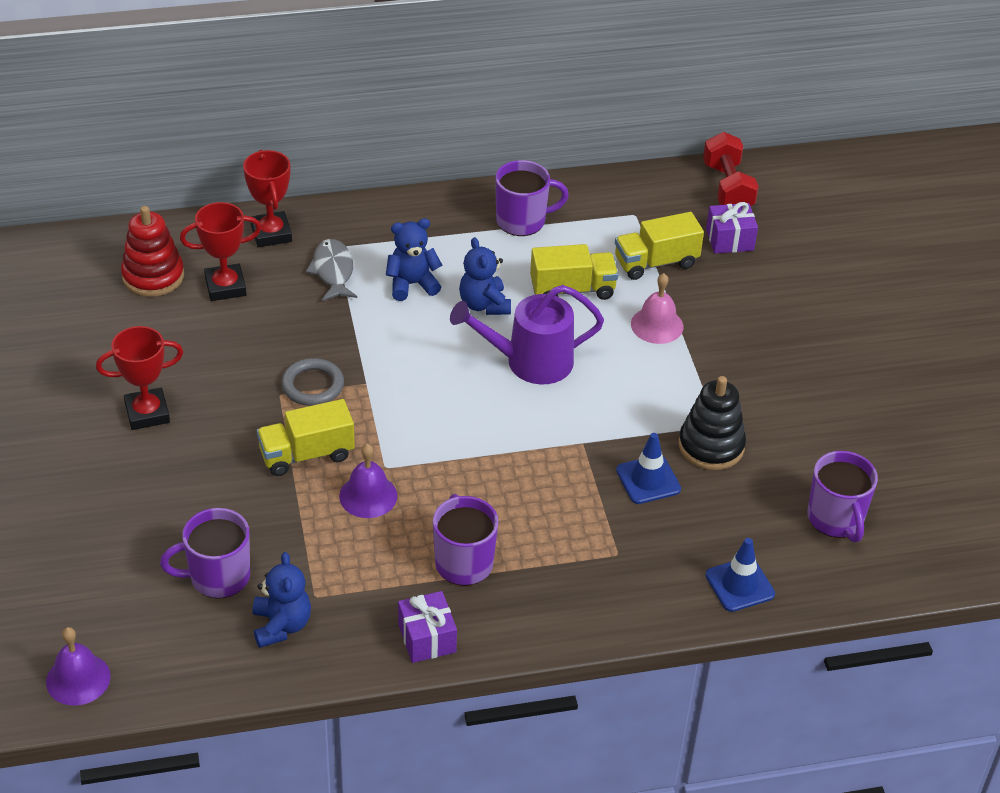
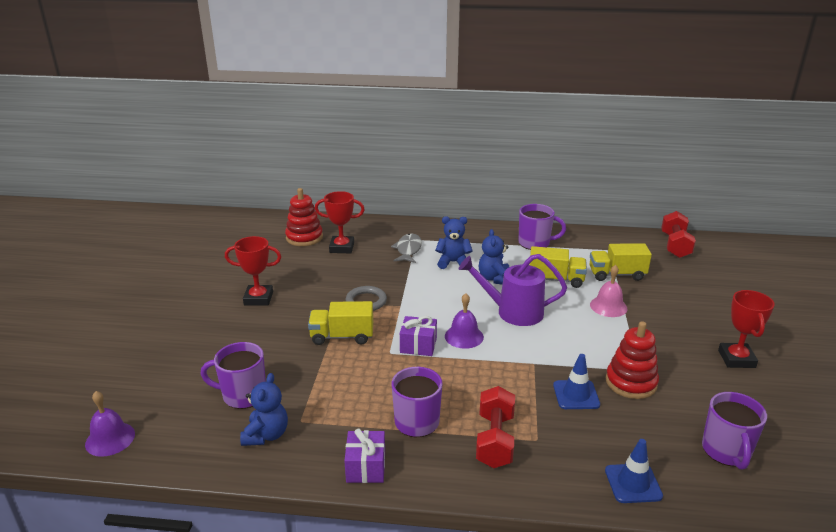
camera: 20 degrees right, 15 degrees down
(271, 233) = (381, 229): red trophy -> red trophy (736, 359)
(368, 496) = (370, 367): purple bell -> purple bell (464, 336)
(568, 566) = (495, 440): none -> red dumbbell
(711, 446) = (631, 382): black stacking toy -> red stacking toy
(729, 240) = (671, 270): purple gift -> purple gift (418, 345)

